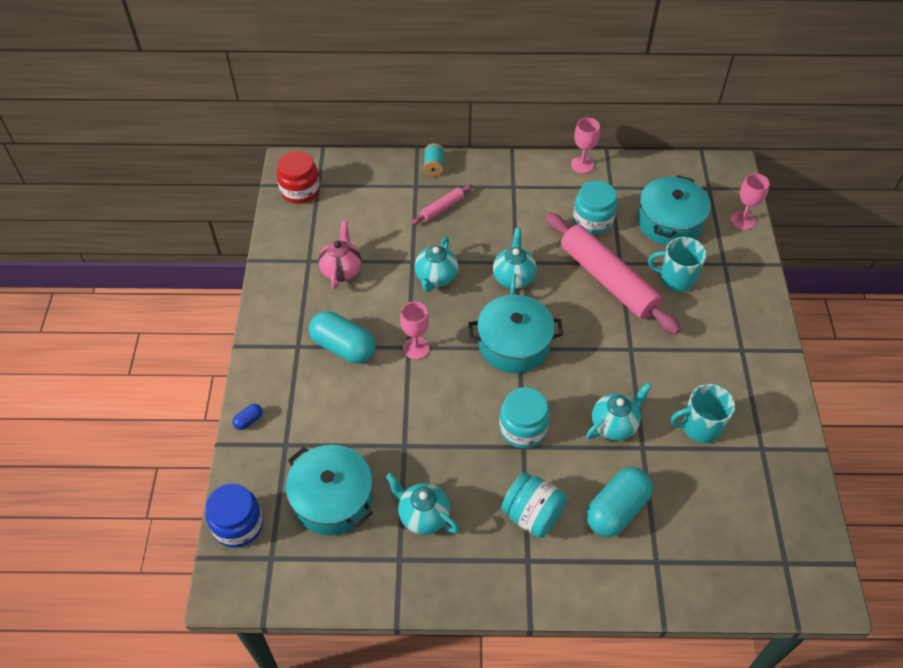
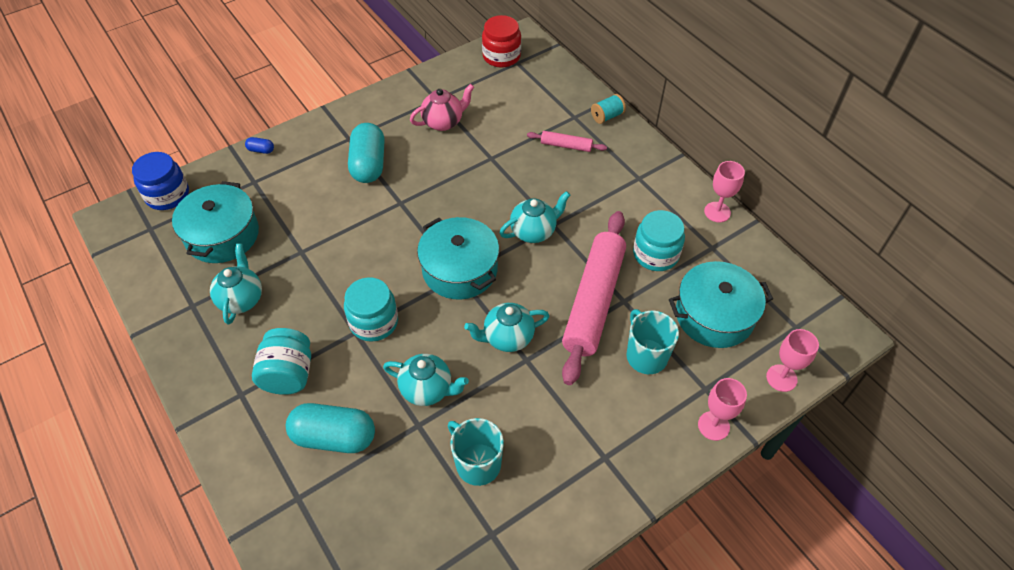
camera: 55 degrees right, 0 degrees up
(416, 348) = (403, 208): pink goblet -> pink goblet (713, 426)
(436, 278) = (487, 181): turquoise teapot -> turquoise teapot (507, 338)

